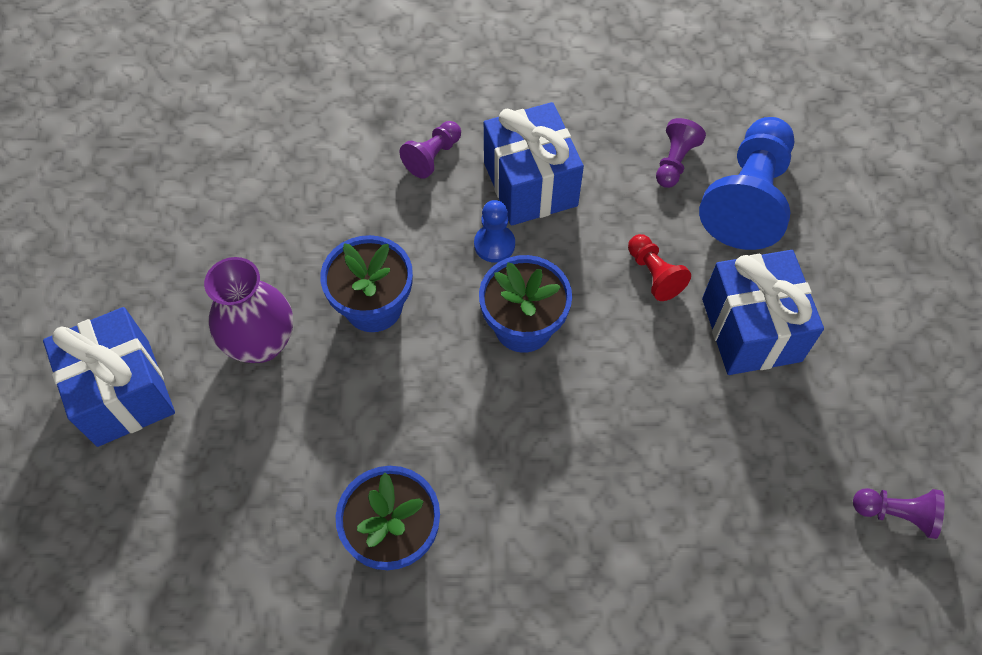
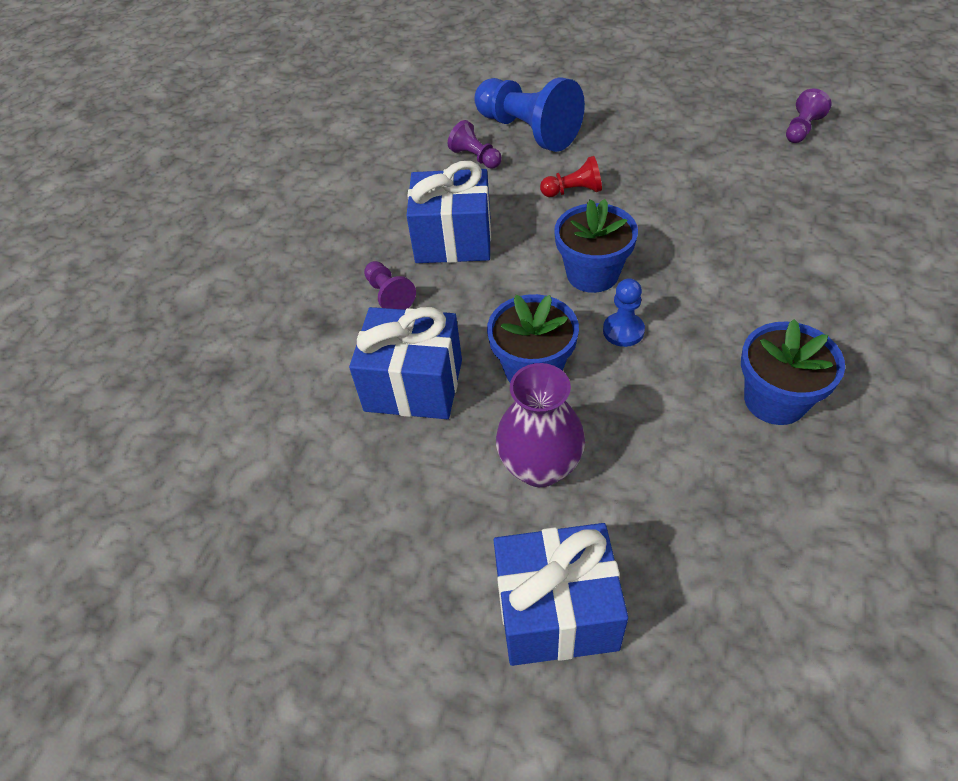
camera: 65 degrees left, 10 degrees down
(494, 244) = (503, 274): blue pawn -> blue pawn (623, 331)
(751, 330) = (640, 156): blue gift -> blue gift (413, 385)

